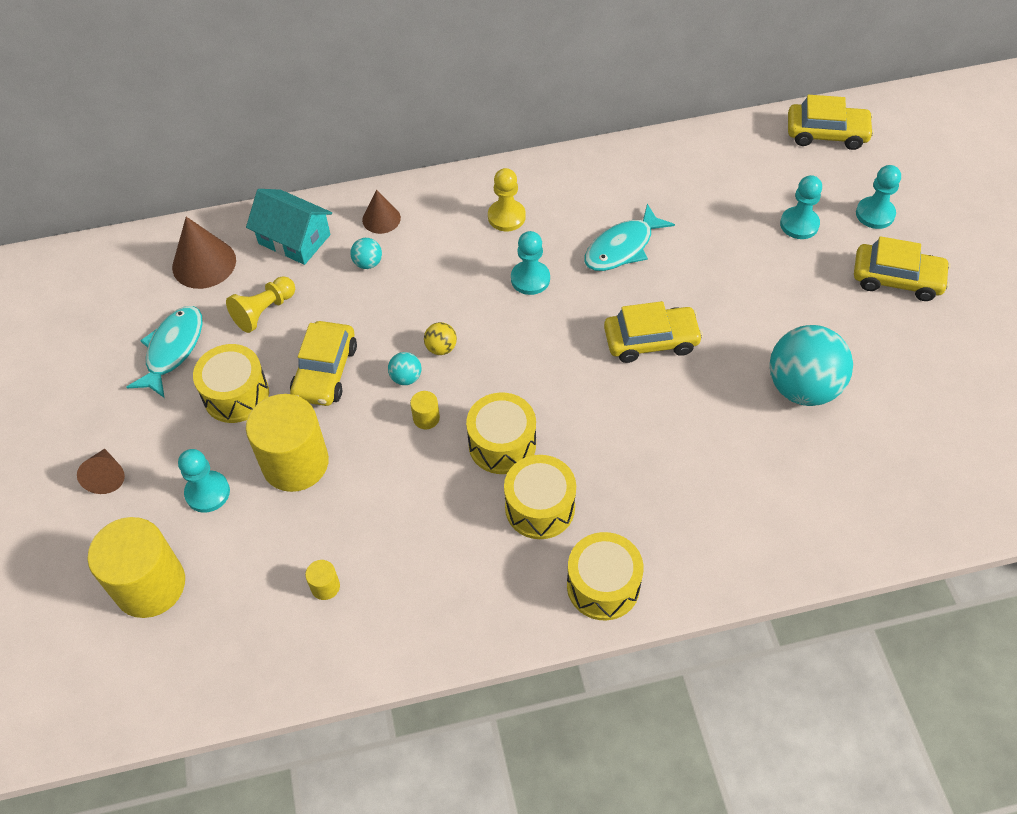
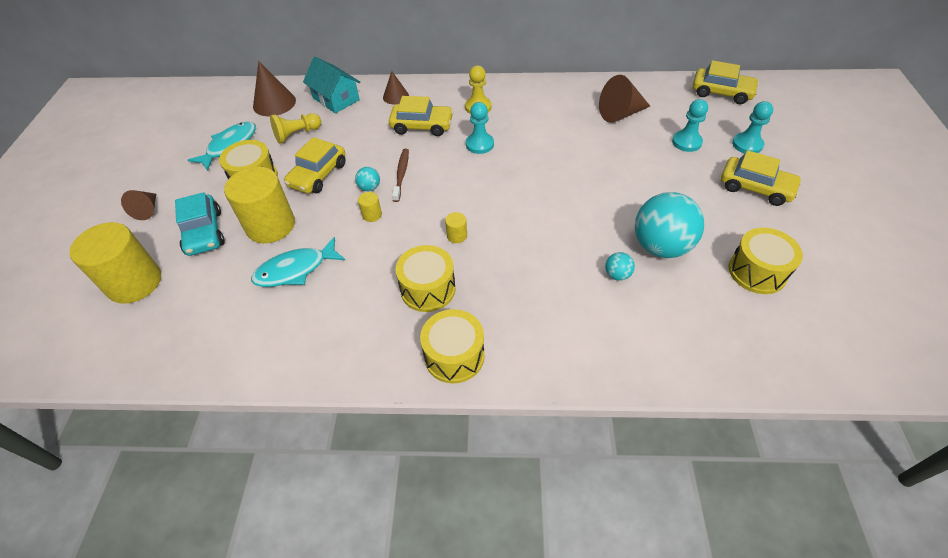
camera: 15 degrees right, 5 degrees down
(207, 492) = (204, 232): turquoise pawn -> turquoise car
(325, 587) = (249, 310): yellow cylinder -> yellow cylinder (457, 236)
(368, 263) = (376, 119): turquoise ball -> turquoise ball (617, 275)
(441, 348) = (401, 174): yellow ball -> brown toothbrush
(502, 444) = (418, 241): yellow drum -> yellow drum (757, 272)
(622, 247) = (551, 136): turquoise fish -> turquoise fish (295, 270)
(651, 340) = (552, 195): yellow car -> yellow car (422, 126)
(703, 193) = (620, 114): none -> brown cone

